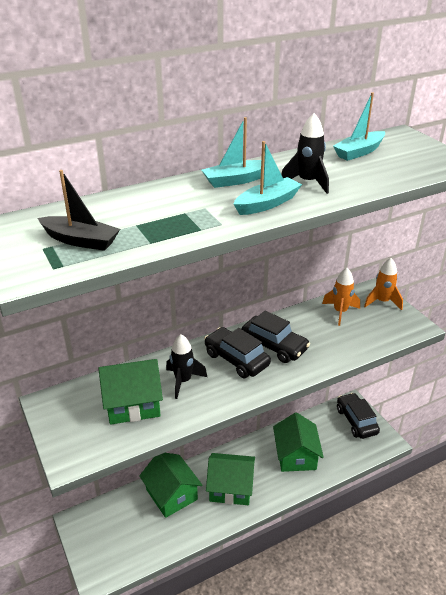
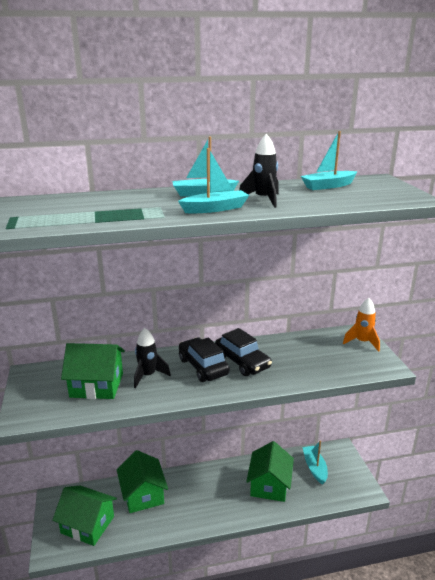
camera: 15 degrees right, 10 degrees down
(80, 240) = (43, 215): black boat -> none
(230, 487) = (198, 500): green house -> green house (87, 524)
(333, 428) = (314, 468): none -> turquoise boat
(340, 312) = (317, 344): orange rocket -> none
(356, 421) = (339, 466): black car -> none

